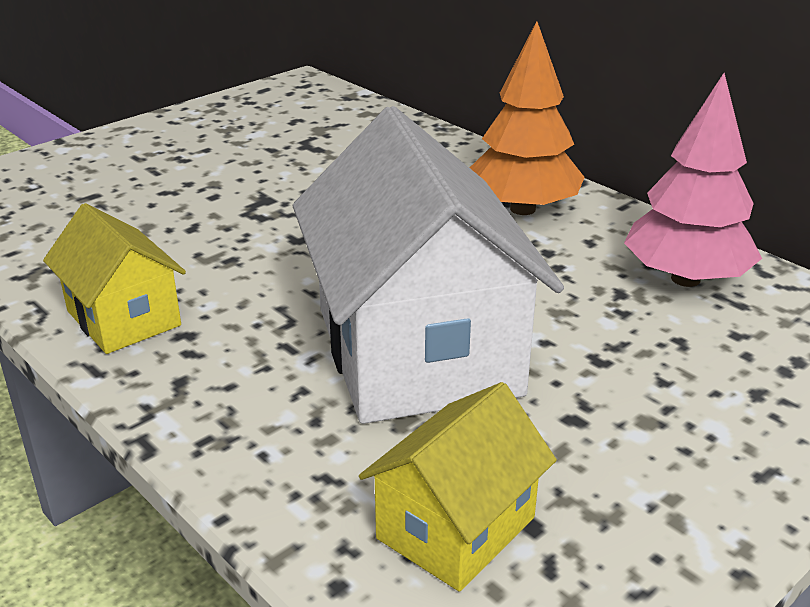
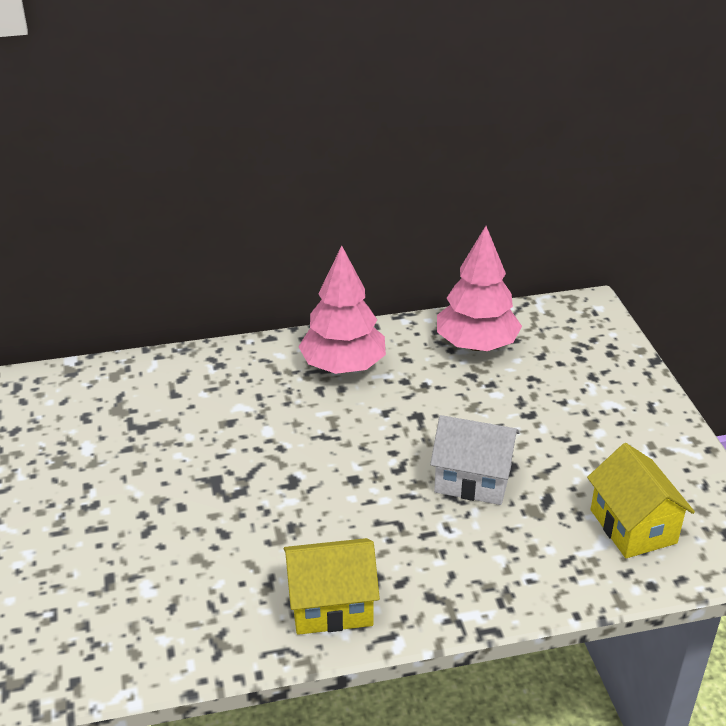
camera: 60 degrees left, 5 degrees up
(417, 351) = (473, 479): white house -> white house, size x0.52
(523, 209) = (343, 366): orange tree -> pink tree

